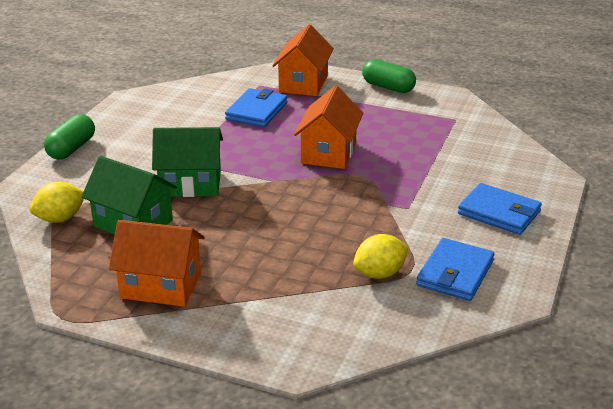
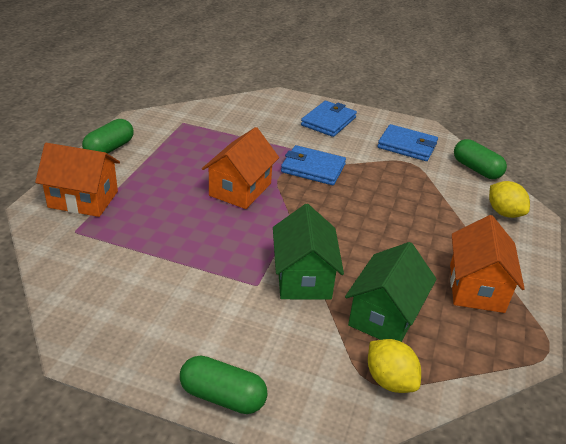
camera: 95 degrees left, 5 degrees up
(256, 111) = (144, 233): blue wallet -> blue wallet (313, 168)
(329, 153) = (240, 189): orange house -> orange house turned 75 degrees counterclockwise
(380, 273) = (418, 175): yellow lemon -> yellow lemon (504, 213)
(407, 331) = (476, 169): none -> green capsule

